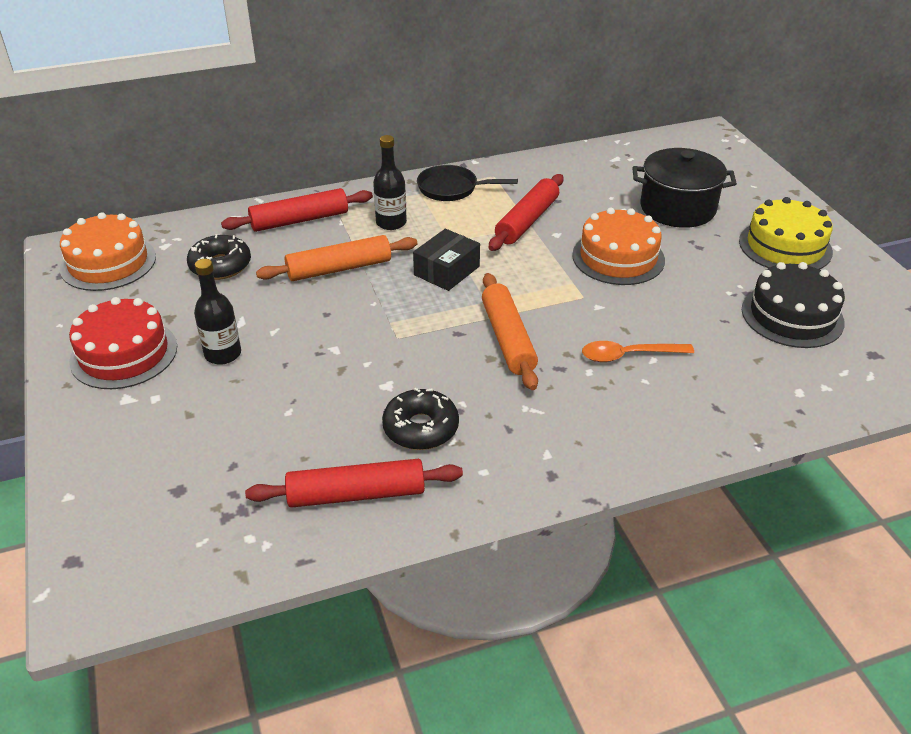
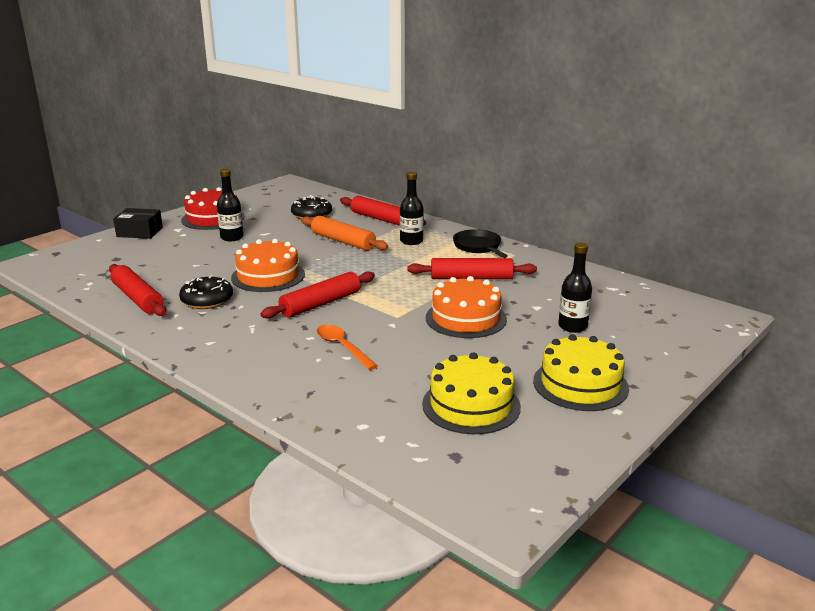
camera: 60 degrees right, 15 degrees down
(108, 263) = (286, 193): orange cake -> orange cake (268, 276)
(447, 271) = (377, 269): black box -> black box (139, 232)
(508, 338) = (321, 304): orange rolling pin -> red rolling pin
(677, 208) = (572, 326): black pot -> black bottle
(792, 316) = (471, 405): black cake -> yellow cake

